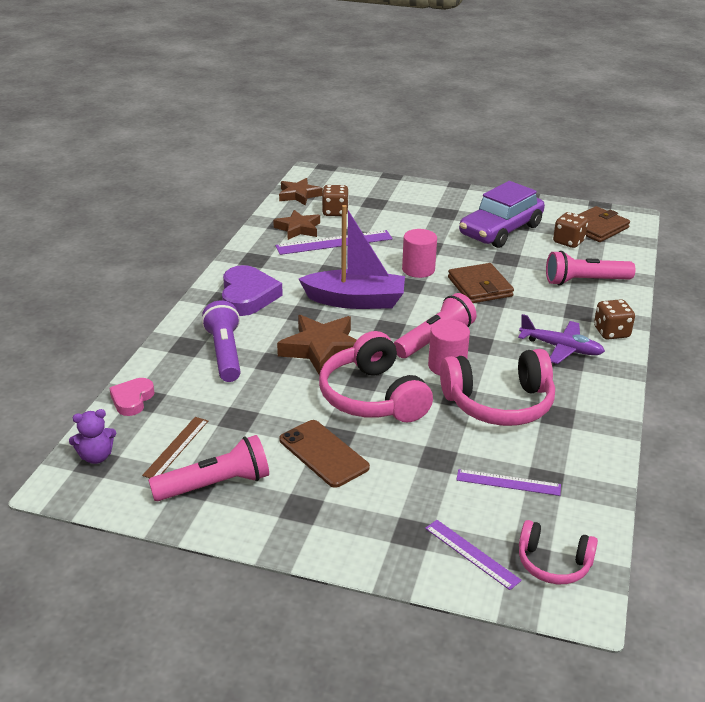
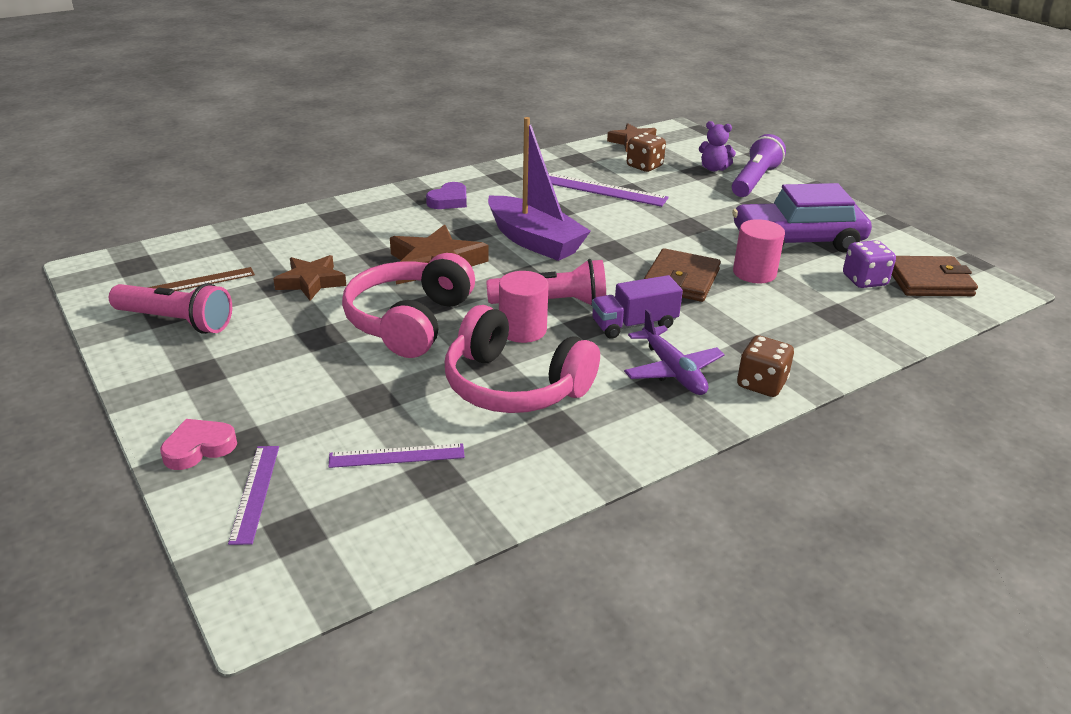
camera: 40 degrees right, 0 degrees up
(96, 456) = (142, 261): purple teddy bear -> purple teddy bear (713, 168)
(132, 399) = (233, 235): pink heart -> pink heart (199, 448)
(225, 353) = (355, 234): purple flashlight -> purple flashlight (754, 181)
(247, 296) = (449, 200): purple heart -> purple heart, size x0.60
(298, 229) = (585, 167): brown star -> brown star (311, 282)
(323, 454) = (290, 343): brown phone -> none
(418, 269) = (642, 240): pink cylinder -> pink cylinder (754, 273)
(500, 330) = (634, 325): none -> purple truck
(508, 482) = (397, 456): purple ruler -> purple ruler turned 60 degrees counterclockwise
(553, 563) = (306, 550): pink headphones -> none
(568, 242) = (864, 280): brown dice -> purple dice
(585, 281) = (817, 324): pink flashlight -> none

